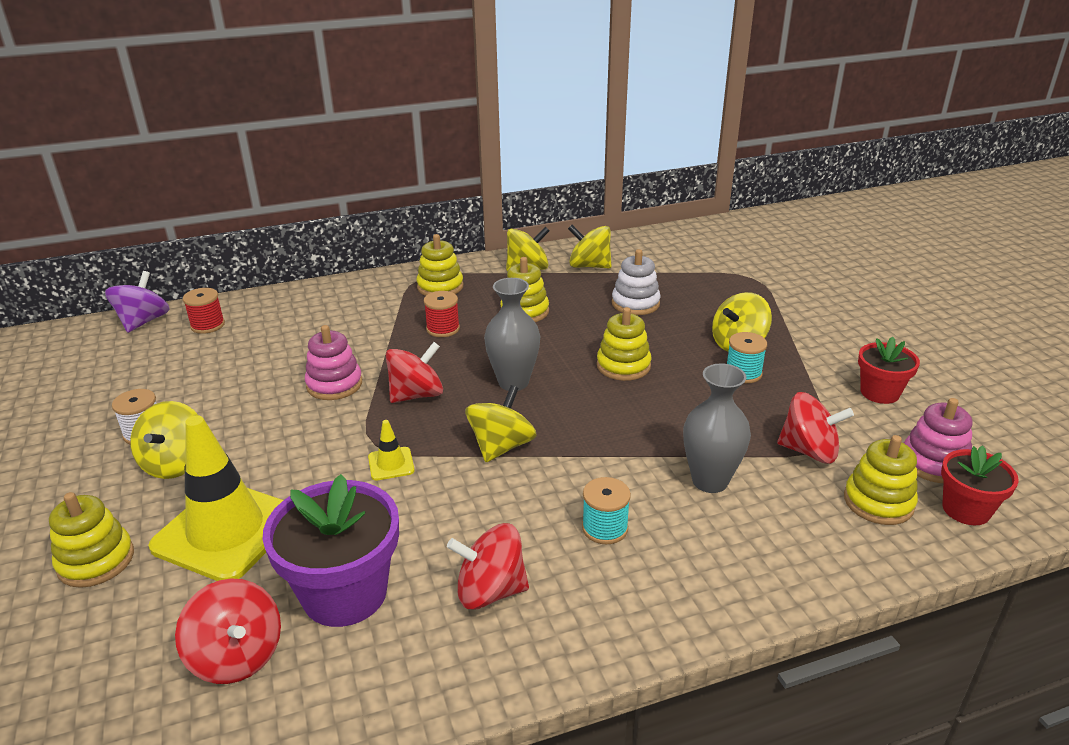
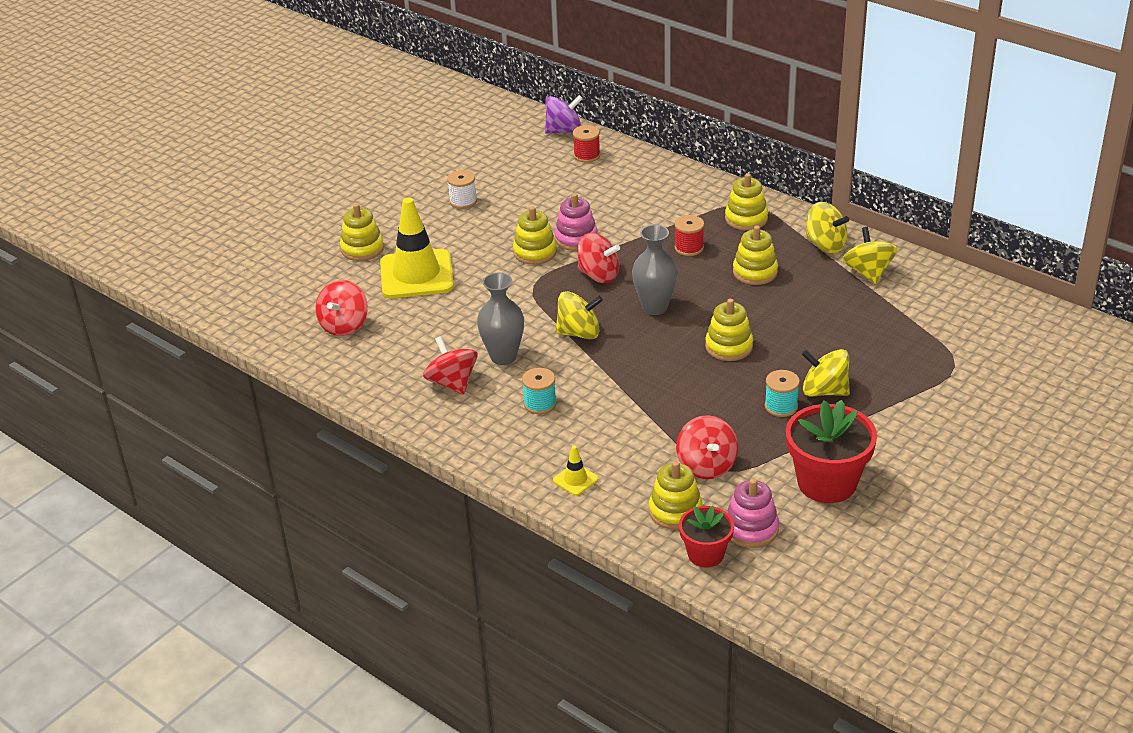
camera: 60 degrees right, 5 degrees up
(175, 463) = (450, 227): yellow spinning top -> none
(317, 420) = (535, 252): none -> yellow stacking toy
(345, 593) = (409, 336): purple flower pot -> none
(391, 464) = (521, 300): yellow traffic cone -> yellow traffic cone (575, 480)
(635, 303) = (830, 319): white stacking toy -> none
(710, 481) = (627, 431): grey vase -> grey vase (503, 357)
(879, 392) = (827, 483): red flower pot -> red flower pot, size x1.70

